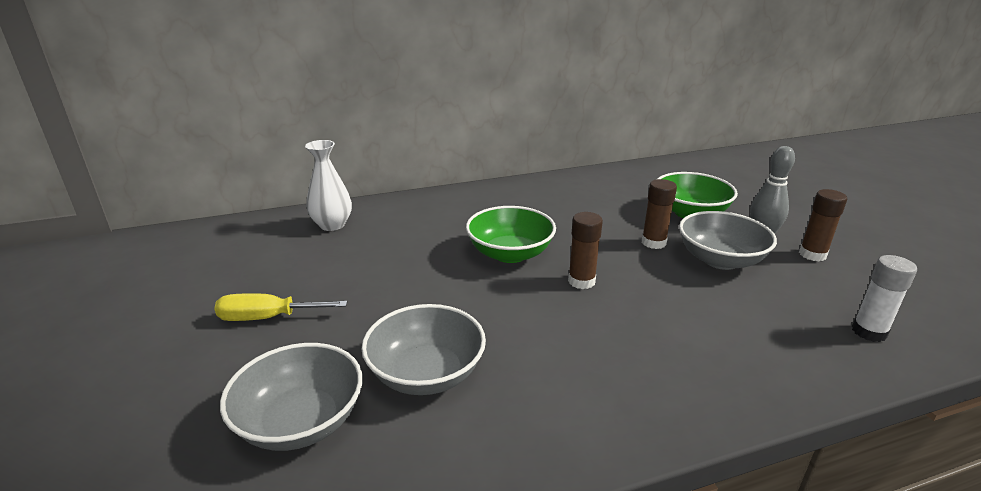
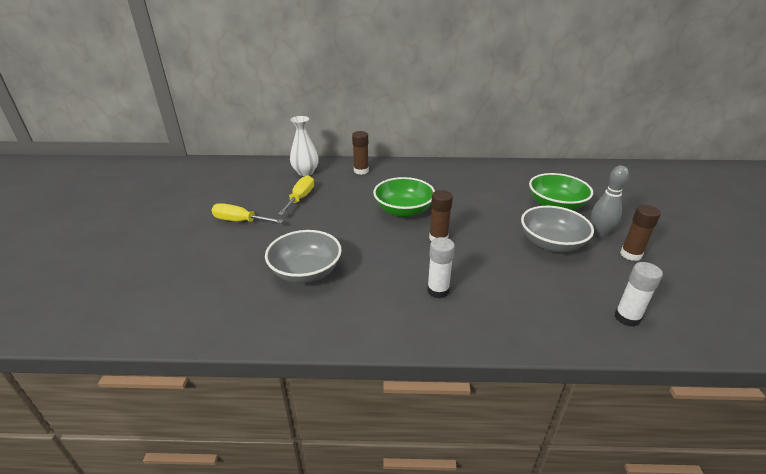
camera: 20 degrees right, 5 degrees up
(301, 422) = (226, 281): grey bowl -> none
(347, 264) = (300, 198): none -> yellow screwdriver
(631, 354) = (438, 290): none -> white glue stick
(653, 242) = (510, 222): brown glue stick -> brown glue stick (361, 171)

